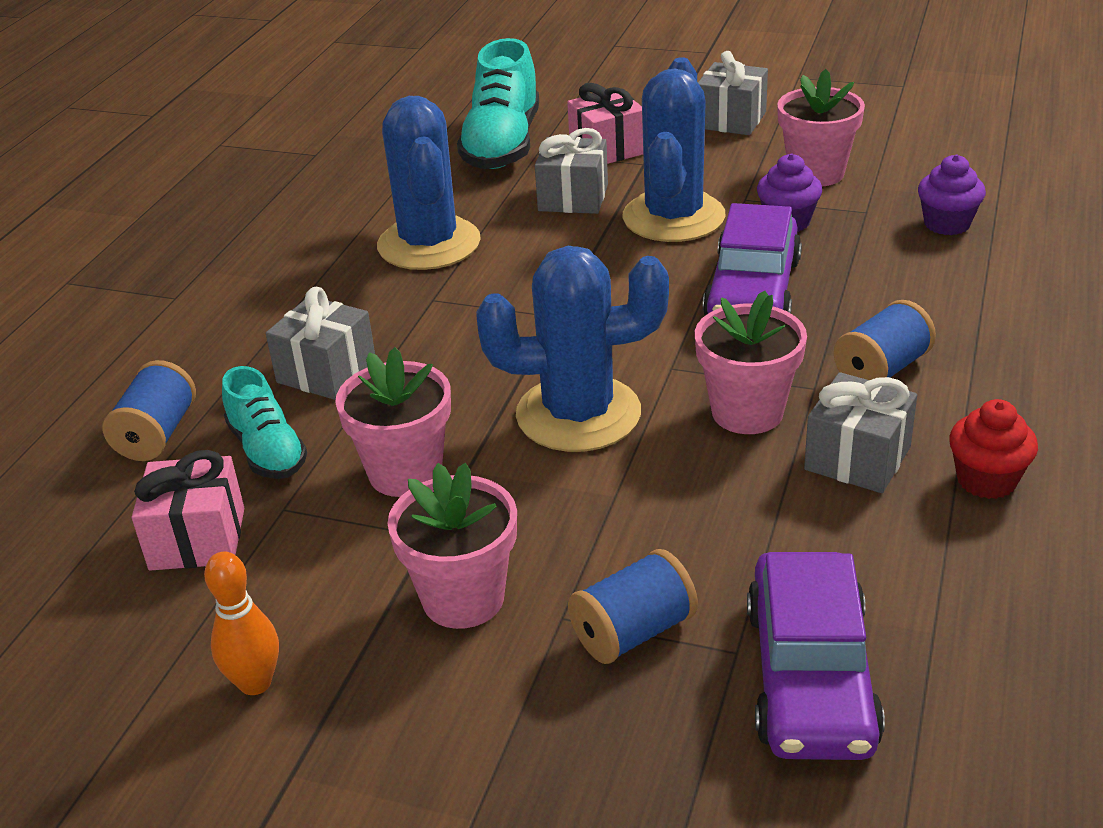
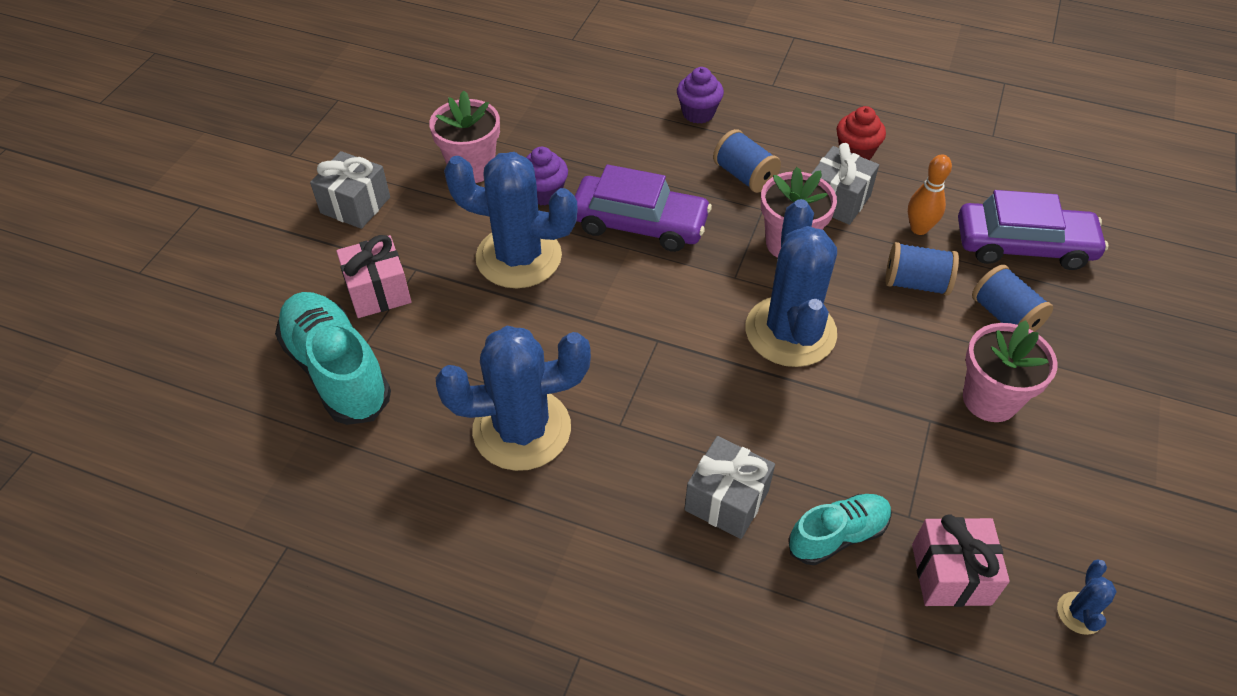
camera: 90 degrees left, 15 degrees up
(115, 652) = (1079, 613): none -> blue cactus
(157, 434) = (816, 631): blue spool -> blue spool (916, 283)
(255, 683) = (1088, 515): orange bowling pin -> orange bowling pin (919, 228)
(405, 473) = (862, 436): pink flower pot -> none
(502, 145) = (337, 371): turquoise shoe -> turquoise shoe turned 135 degrees counterclockwise
(573, 198) = (464, 320): grey gift -> none
(947, 224) = (568, 116): purple cupcake -> purple cupcake (698, 113)

